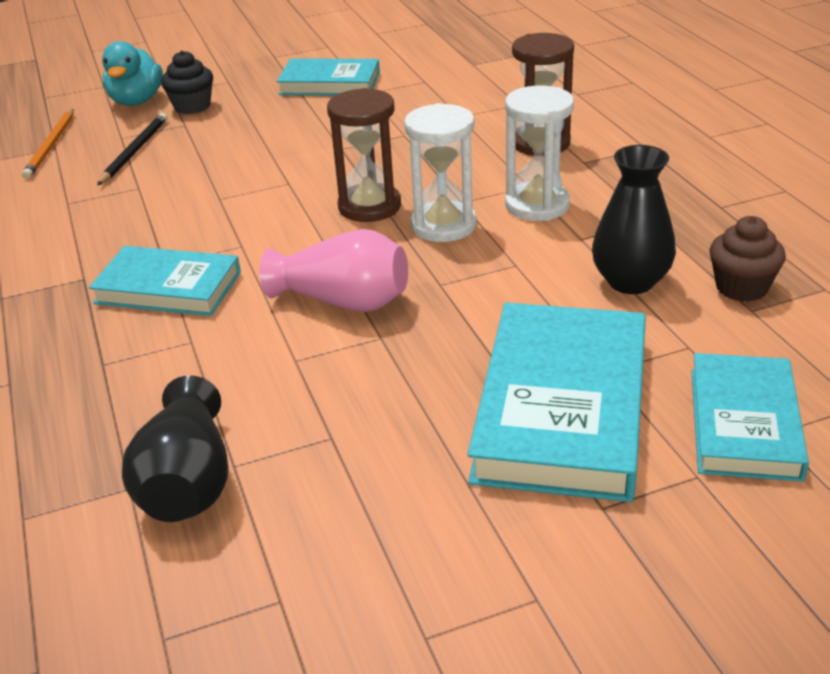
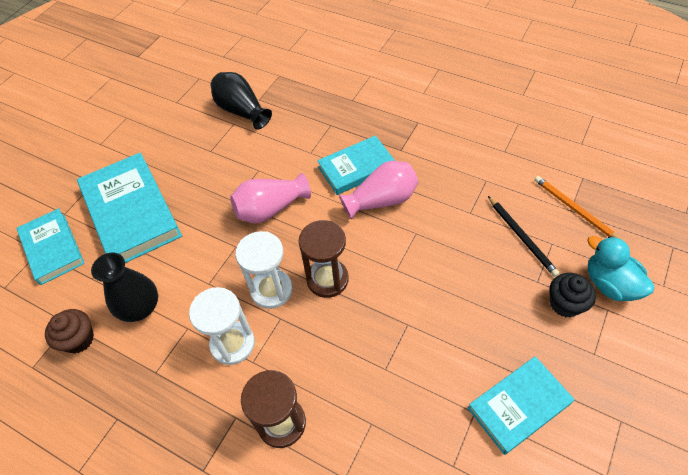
camera: 140 degrees right, 20 degrees up
(201, 241) = (381, 200): none -> pink vase

